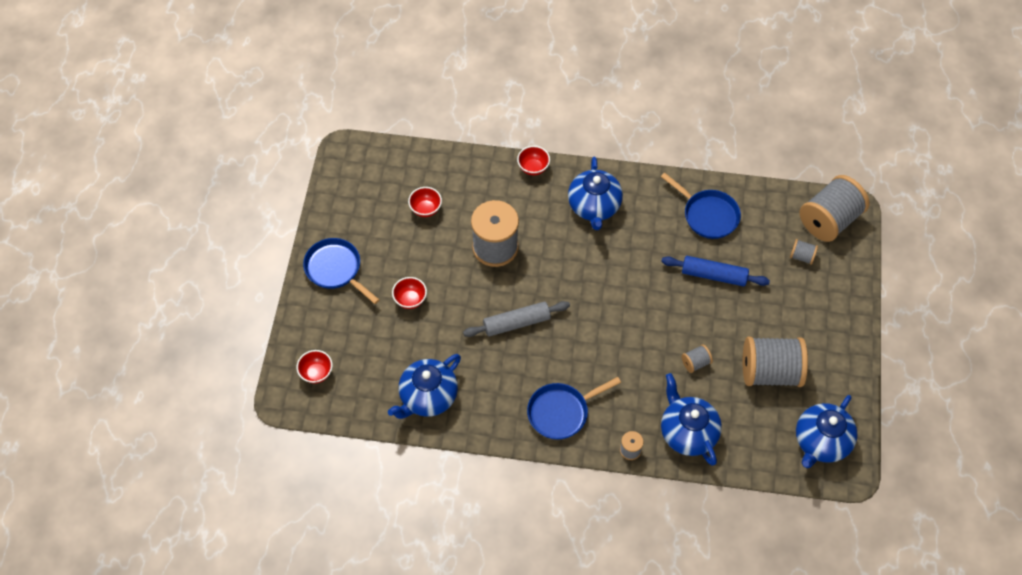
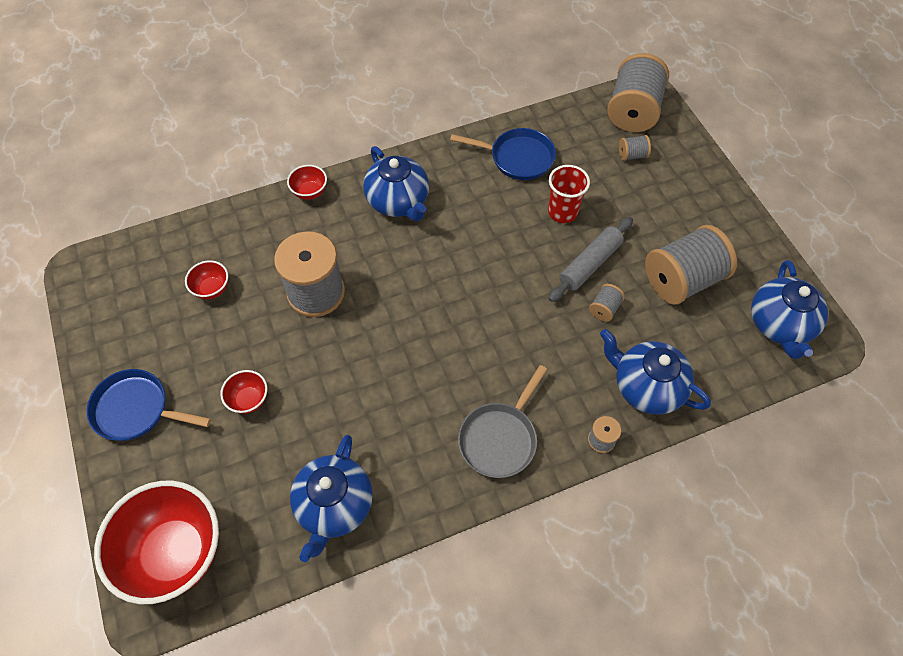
camera: 30 degrees left, 0 degrees up
(316, 373) = (175, 552): red bowl -> red bowl, size x2.28
(516, 323) = (389, 363): grey rolling pin -> grey rolling pin (590, 264)
(561, 412) = (500, 438): blue pan -> grey pan
(714, 275) = (562, 212): blue rolling pin -> red cup

